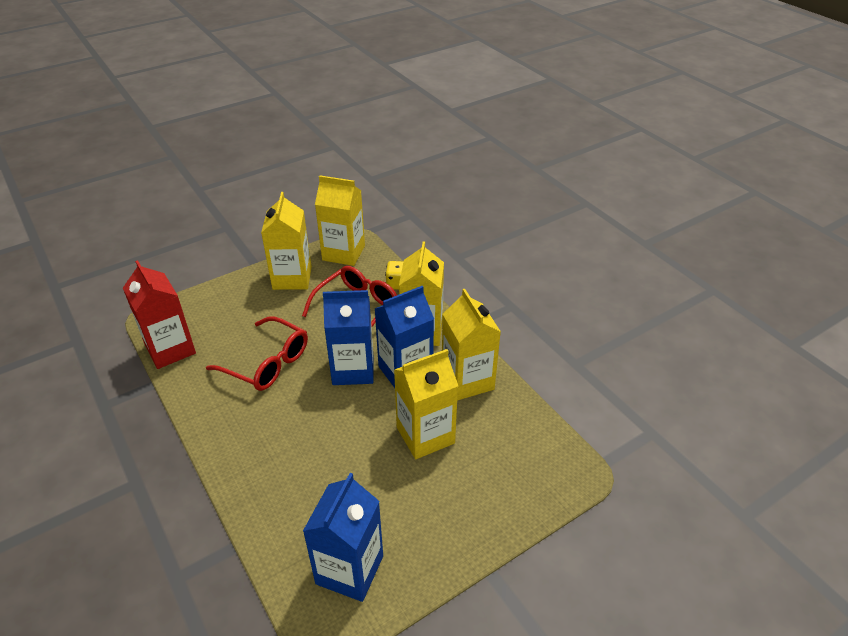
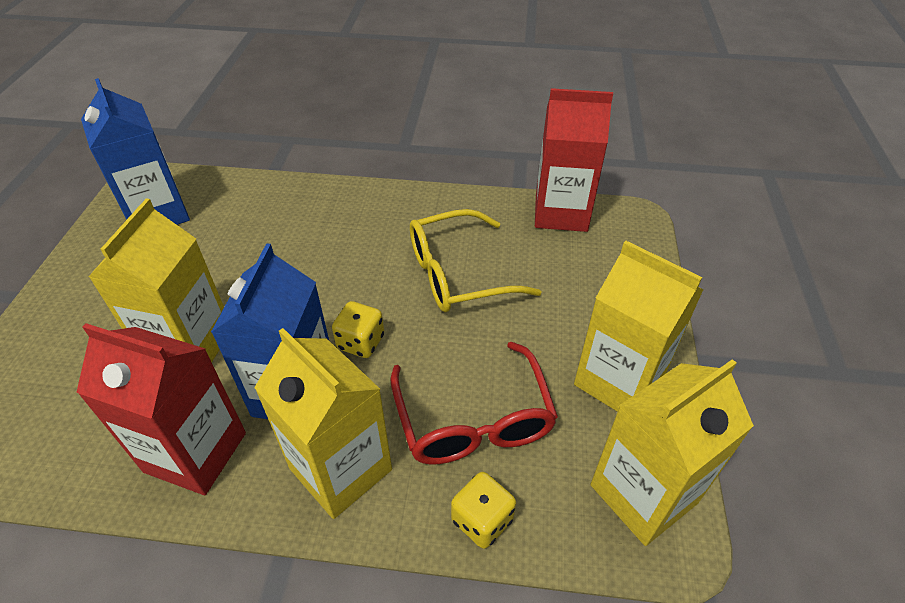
camera: 130 degrees right, 5 degrees up
(266, 362) = (459, 273): red glasses -> yellow glasses
(353, 369) = (361, 342): blue carton -> yellow dice
(467, 380) = (196, 452): yellow carton -> red carton

